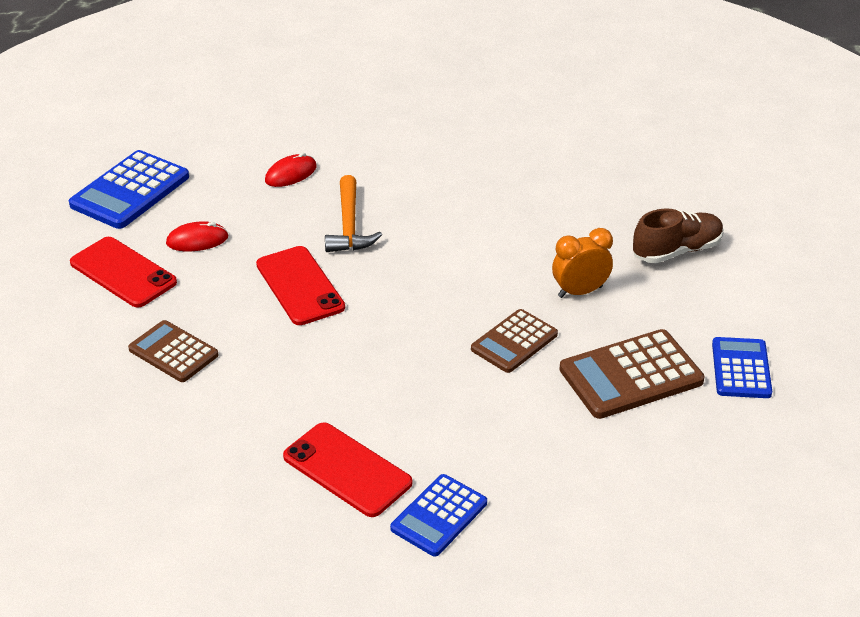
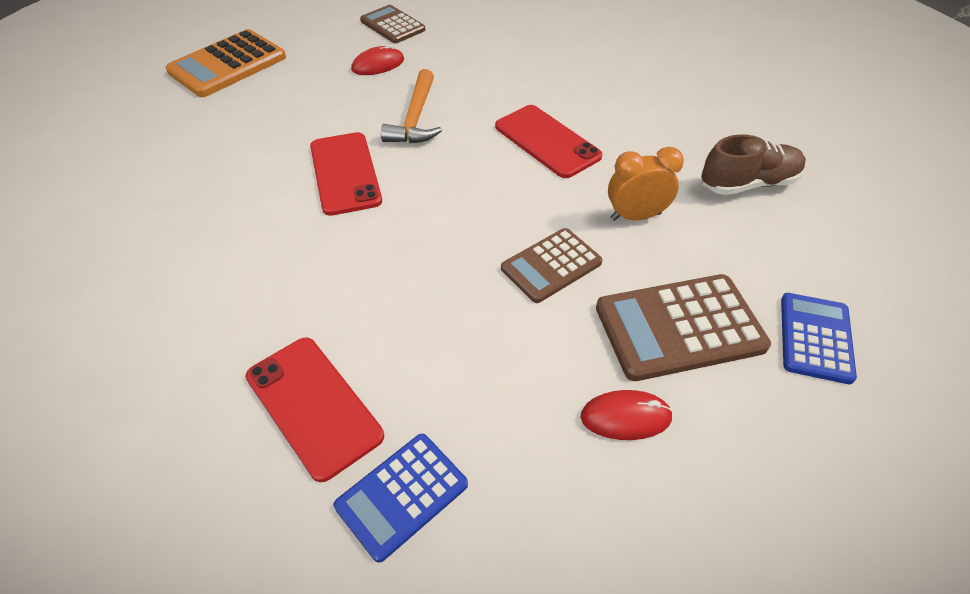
camera: 10 degrees right, 10 degrees up
(123, 272) = (183, 139): red phone -> red phone (547, 141)
(130, 191) = (227, 65): blue calculator -> orange calculator
(173, 352) = (189, 228): brown calculator -> brown calculator (392, 25)
(197, 240) = (266, 116): red mouse -> red mouse (625, 417)

